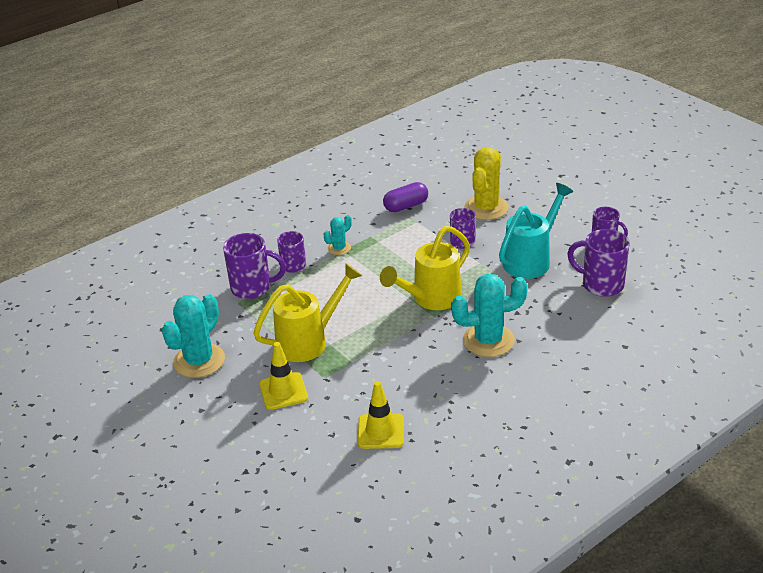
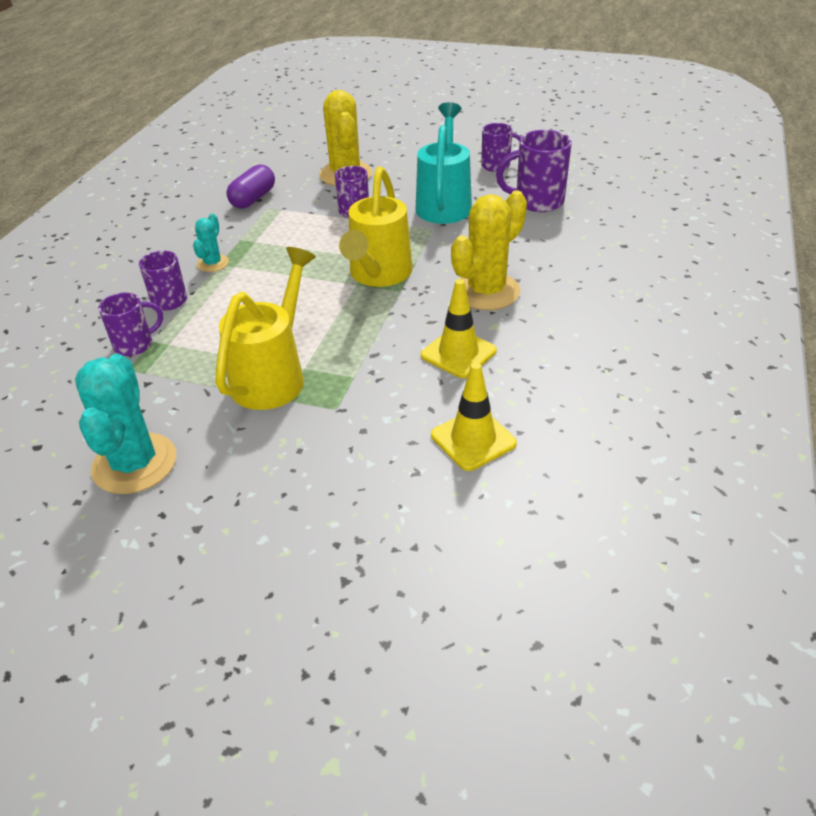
camera: 35 degrees left, 5 degrees up
(253, 288) = (135, 344): purple mug -> purple mug, size x0.65
(283, 391) = (297, 449): yellow traffic cone -> yellow traffic cone (458, 353)
(488, 340) = (486, 291): turquoise cactus -> yellow cactus

